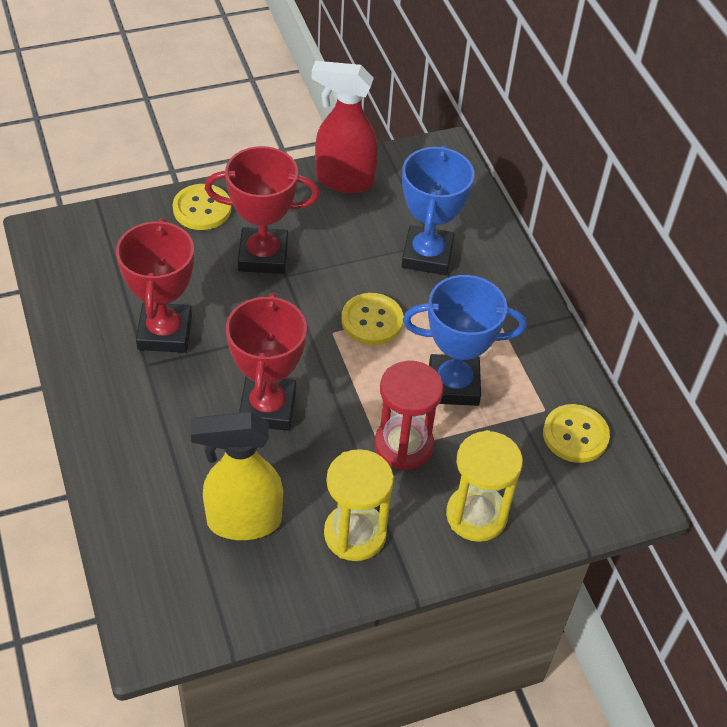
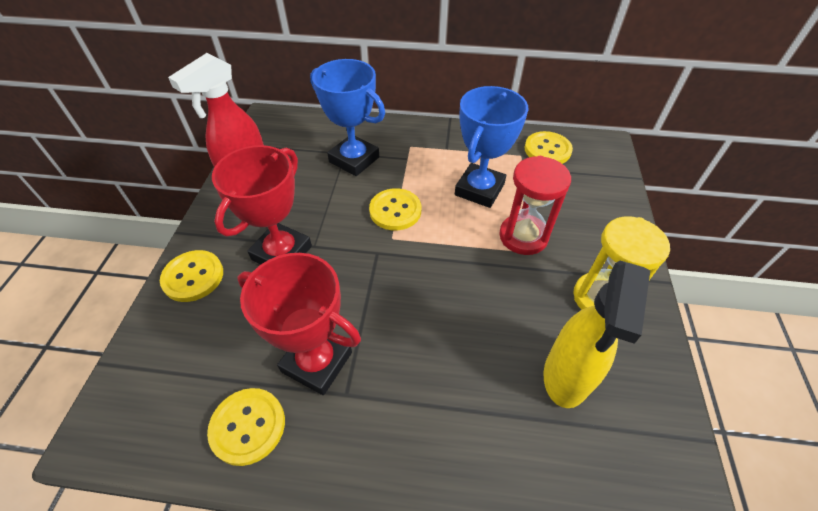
camera: 60 degrees left, 0 degrees up
(90, 314) = (248, 426): none -> yellow button
(267, 408) = (448, 310): red trophy -> none
(476, 515) = (600, 220): yellow hourglass -> none

